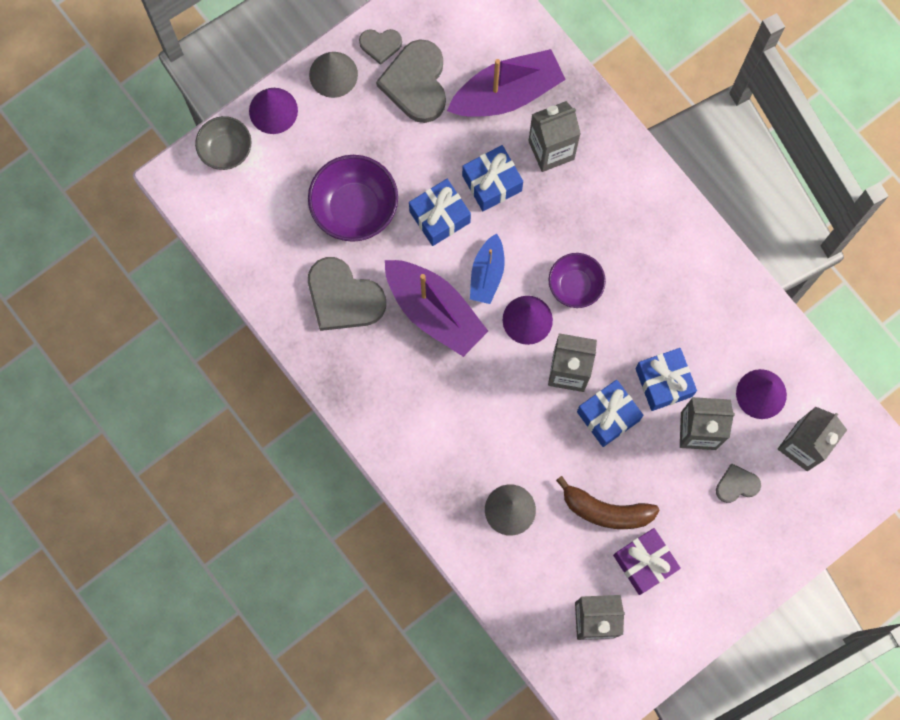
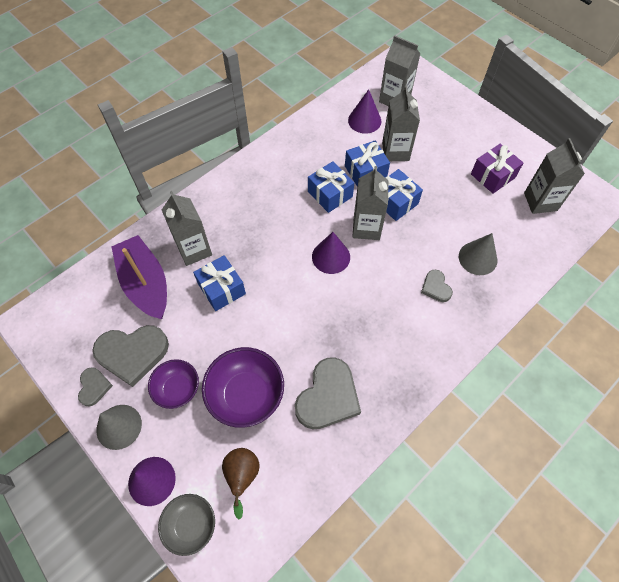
camera: 95 degrees left, 15 degrees down
(267, 201) = (242, 476): none -> brown pear
(434, 311) = (332, 323): purple boat -> none
(439, 217) = (251, 325): blue gift -> blue gift (330, 194)
(487, 274) = (297, 287): blue boat -> none
(575, 286) = (301, 227): purple bowl -> purple bowl (177, 389)
(606, 510) = (463, 199): brown banana -> none
(736, 485) = (427, 130): grey heart -> grey heart (436, 287)

